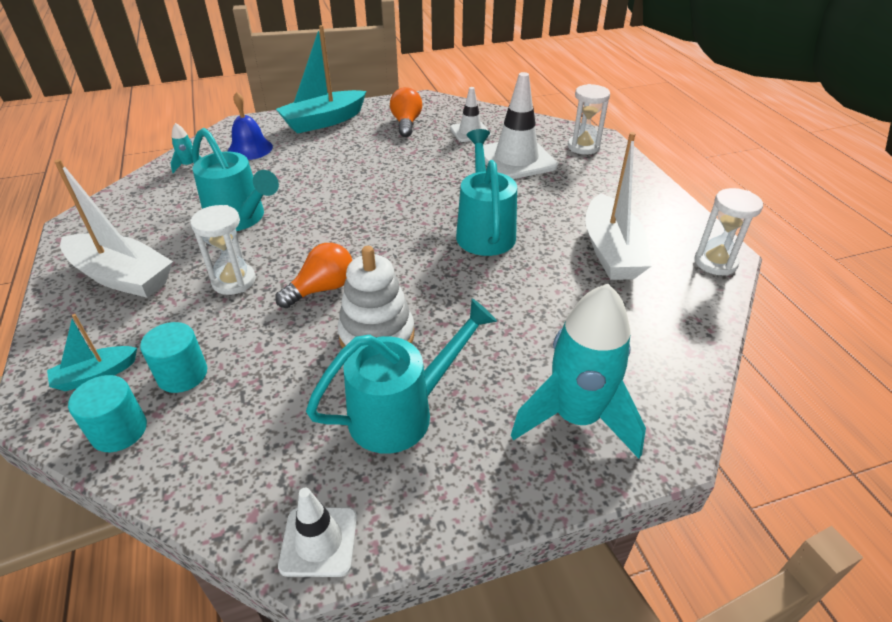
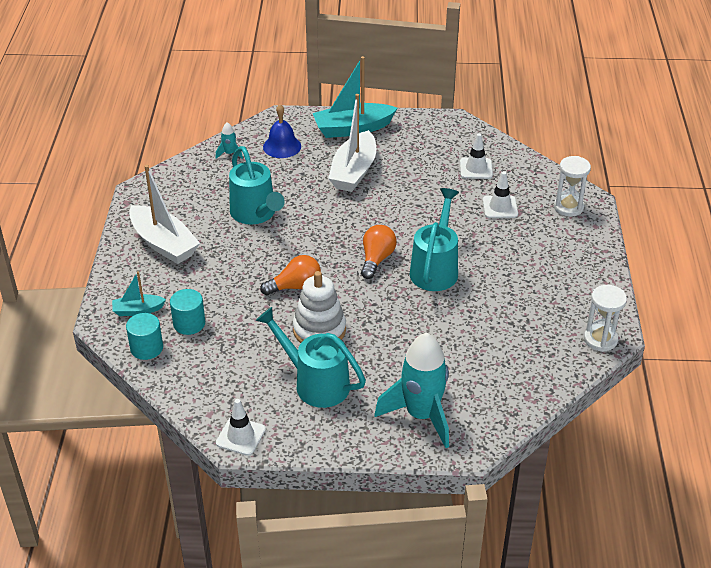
camera: 20 degrees right, 0 degrees up
(234, 281) = (237, 265): white hourglass -> none
(402, 412) = (315, 383): turquoise watering can -> turquoise watering can turned 135 degrees counterclockwise
(406, 123) = (424, 147): orange light bulb -> orange light bulb (376, 259)
(516, 159) = (500, 207): white traffic cone -> white traffic cone, size x0.57
(611, 251) = (524, 310): white boat -> white boat (354, 172)

